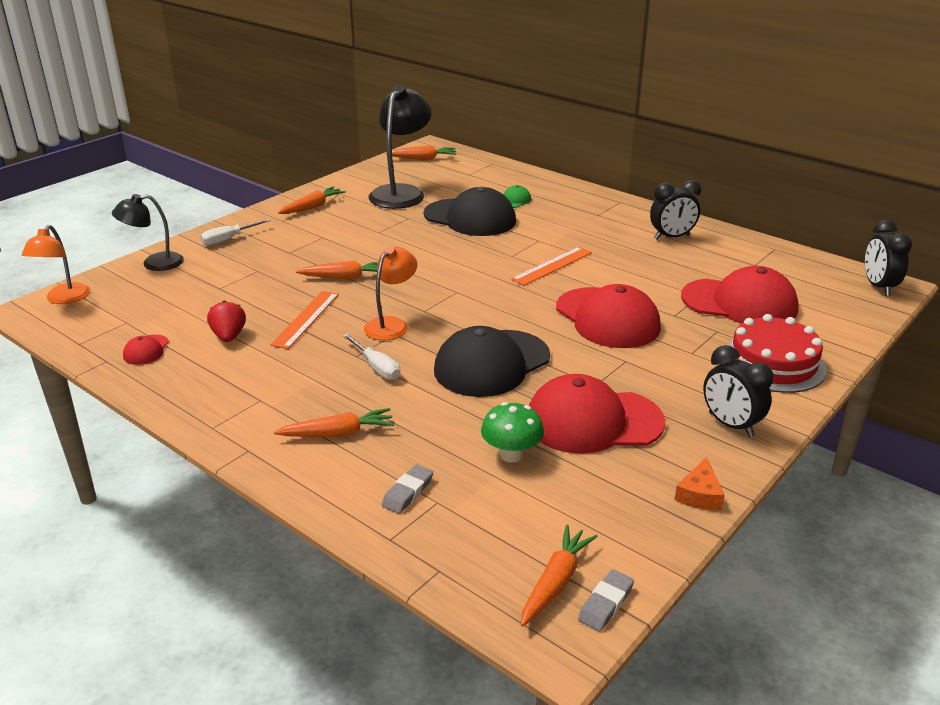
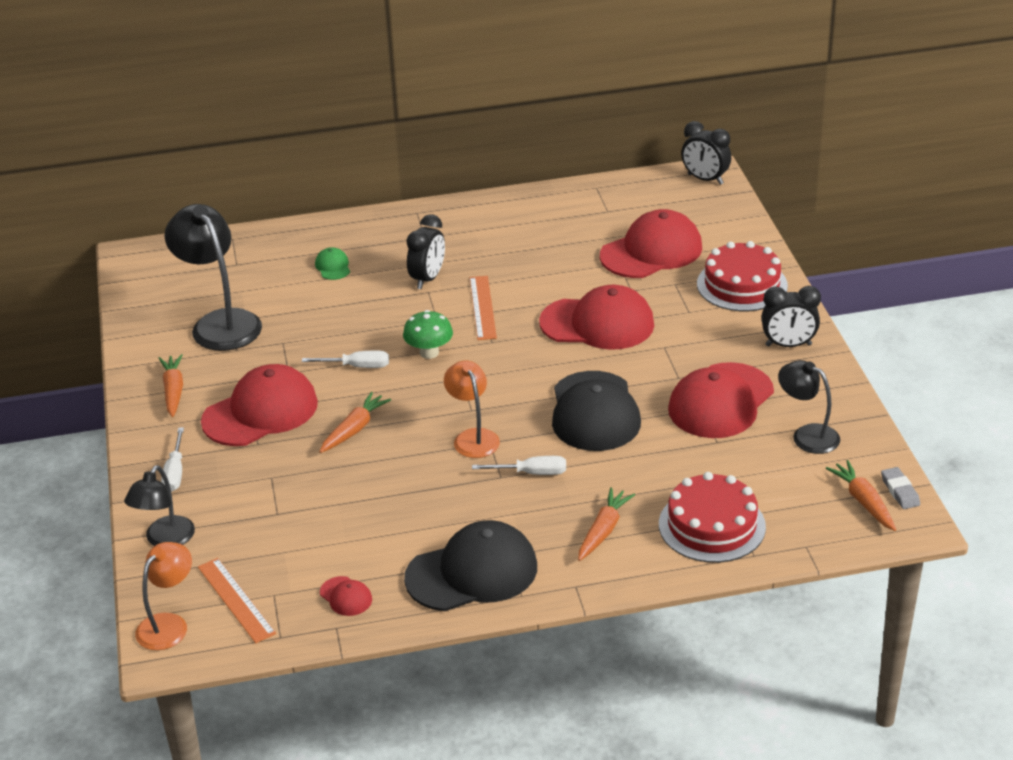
camera: 50 degrees left, 5 degrees up
(64, 299) = (168, 624): orange lamp -> orange lamp turned 105 degrees counterclockwise
(229, 336) = (381, 538): red strawberry -> none
(306, 319) = (404, 481): orange ruler -> orange ruler (236, 600)
(324, 240) = (260, 412): none -> red cap
(408, 492) = (712, 525): grey eraser -> red cake
(417, 250) = (357, 366): none -> white screwdriver
(423, 158) = (157, 274): orange carrot -> none
(470, 218) = (333, 307): black cap -> black cap (472, 572)
(511, 454) = (719, 458): green mushroom -> green mushroom (429, 353)
(613, 495) = (807, 435): none -> black lamp
(671, 237) = (514, 223): black clock -> black clock (428, 279)
(699, 494) = (842, 399): orange cheese -> none

